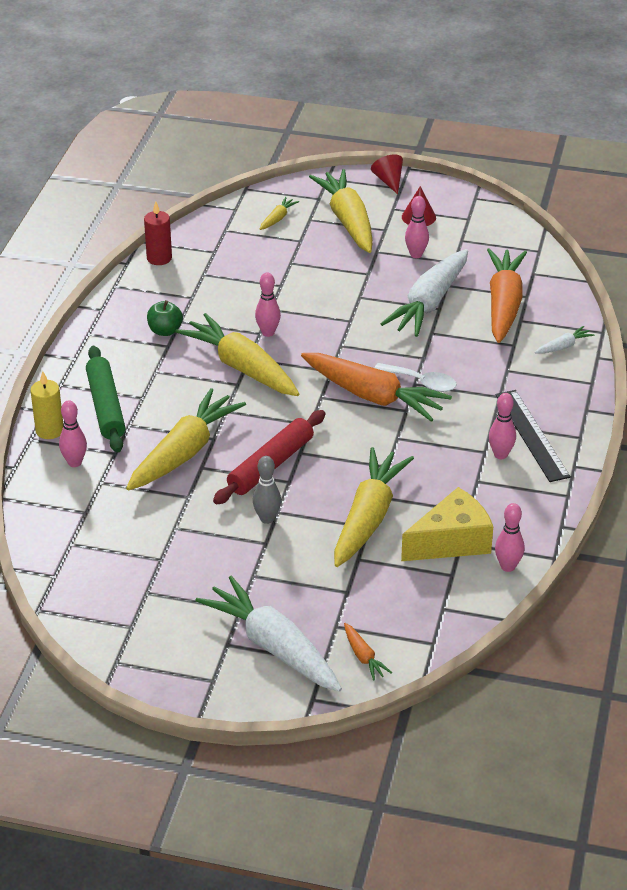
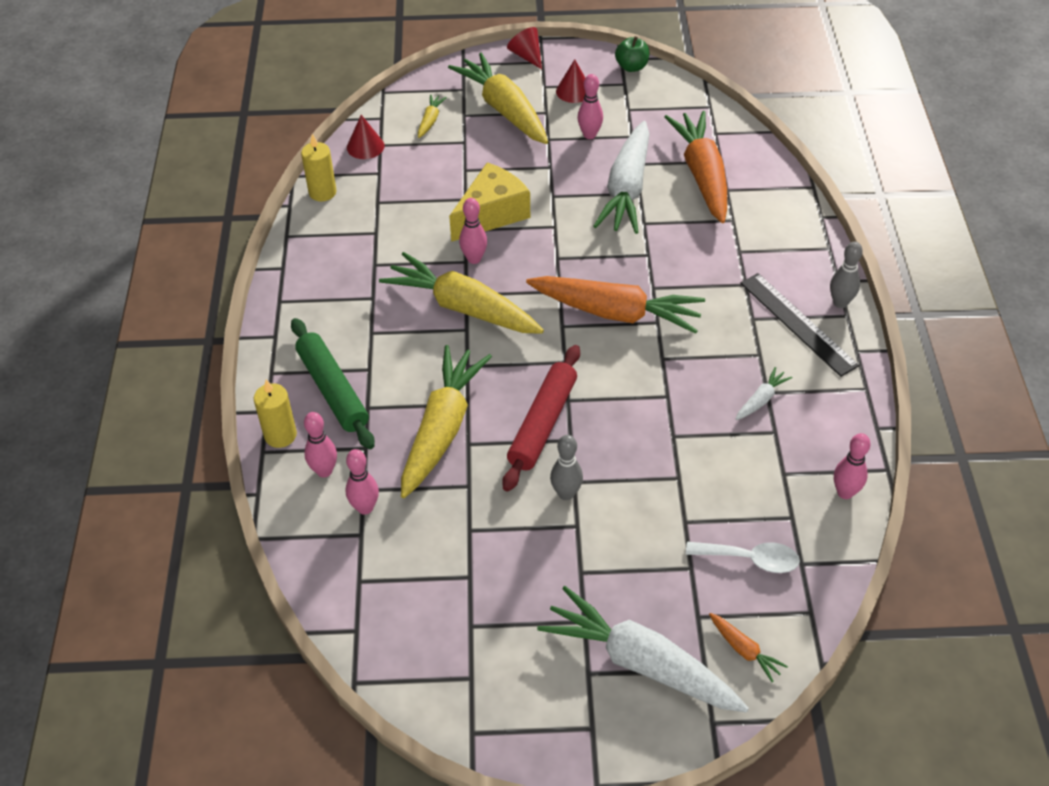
camera: 15 degrees left, 10 degrees up
(159, 258) = (322, 192): red candle -> yellow candle
(165, 331) = (362, 280): green apple -> green apple (631, 67)
(211, 229) = (365, 146): none -> red cone
(368, 517) = (674, 465): yellow carrot -> none
(421, 382) = (658, 285): white spoon -> white spoon (750, 559)
(451, 541) = (773, 475): yellow cheese -> yellow cheese (491, 214)
(500, 455) = (777, 355): pink bowling pin -> pink bowling pin (365, 508)
(563, 346) = (782, 211): white carrot -> white carrot (761, 399)
(579, 427) = (840, 303): none -> grey bowling pin

